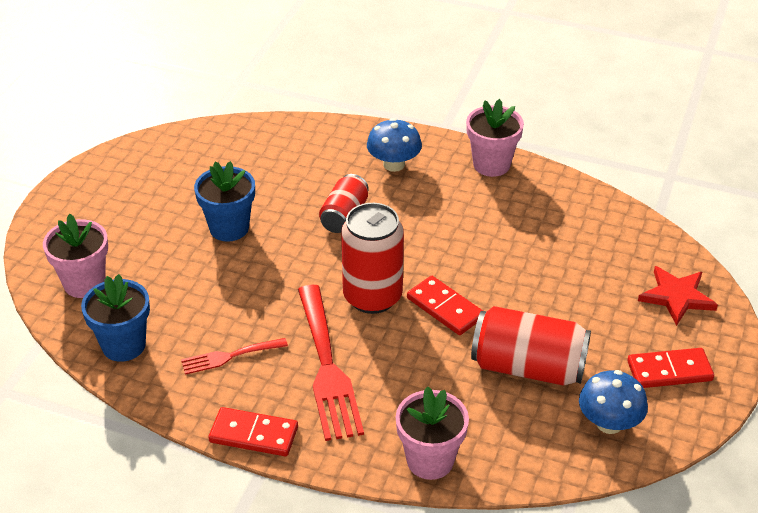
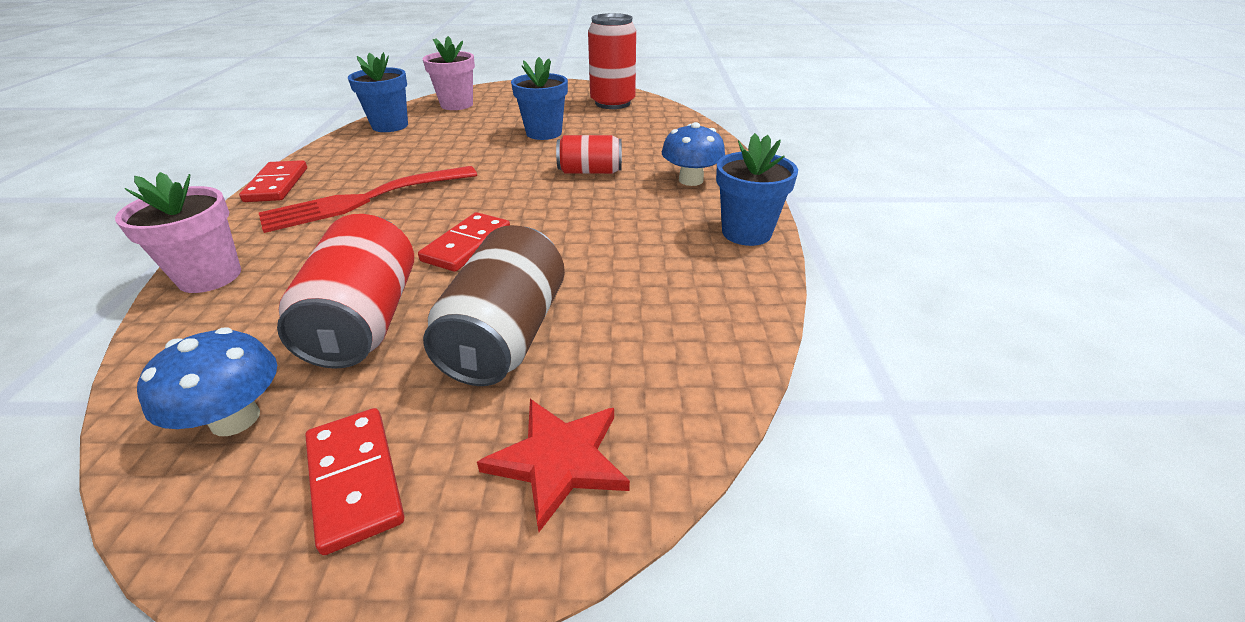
camera: 70 degrees right, 5 degrees down
(229, 356) = (379, 160): red fork -> none
(372, 297) = (474, 203): red can -> red can (612, 103)
(491, 164) = (746, 232): pink flower pot -> blue flower pot
(569, 301) = (506, 335): none -> brown can

